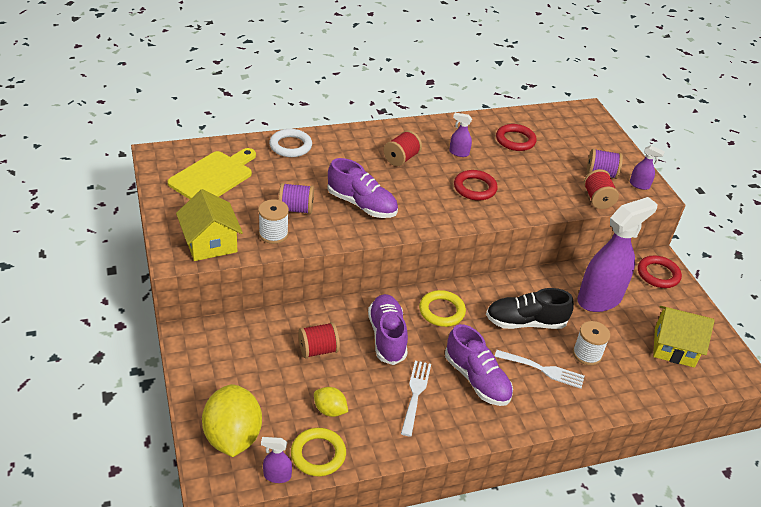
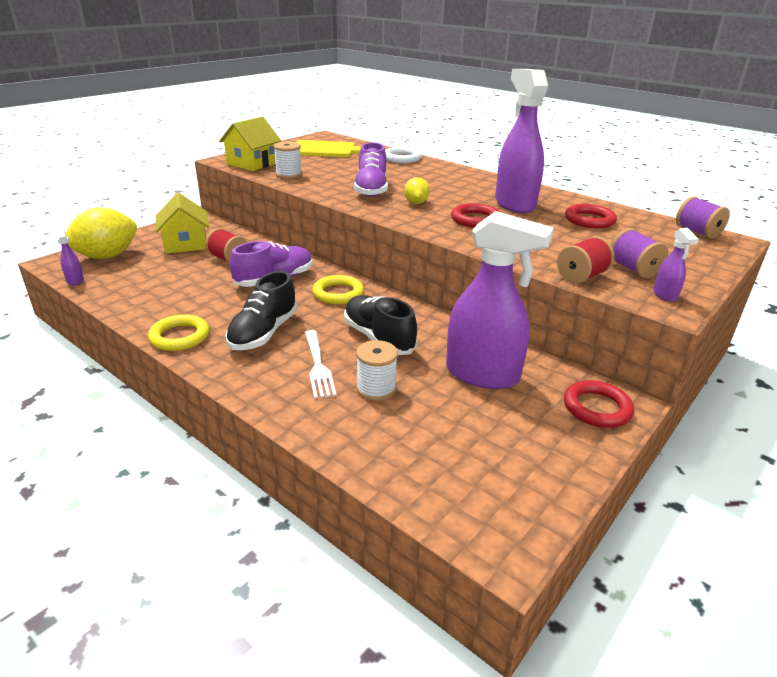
camera: 60 degrees right, 10 degrees down
(296, 209) = (329, 174): purple spool -> purple spool (697, 232)
(318, 454) = (108, 288): yellow ring -> yellow ring (179, 336)
(330, 410) = (163, 280): yellow lemon -> yellow lemon (416, 203)
(401, 158) = (459, 188): red spool -> none
(415, 394) = (214, 309): white fork -> none
(458, 153) = (514, 204): purple spray bottle -> purple spray bottle, size x2.44
(477, 379) = (263, 333): purple shoe -> black shoe
(674, 347) = (475, 456): yellow house -> yellow house (186, 244)

